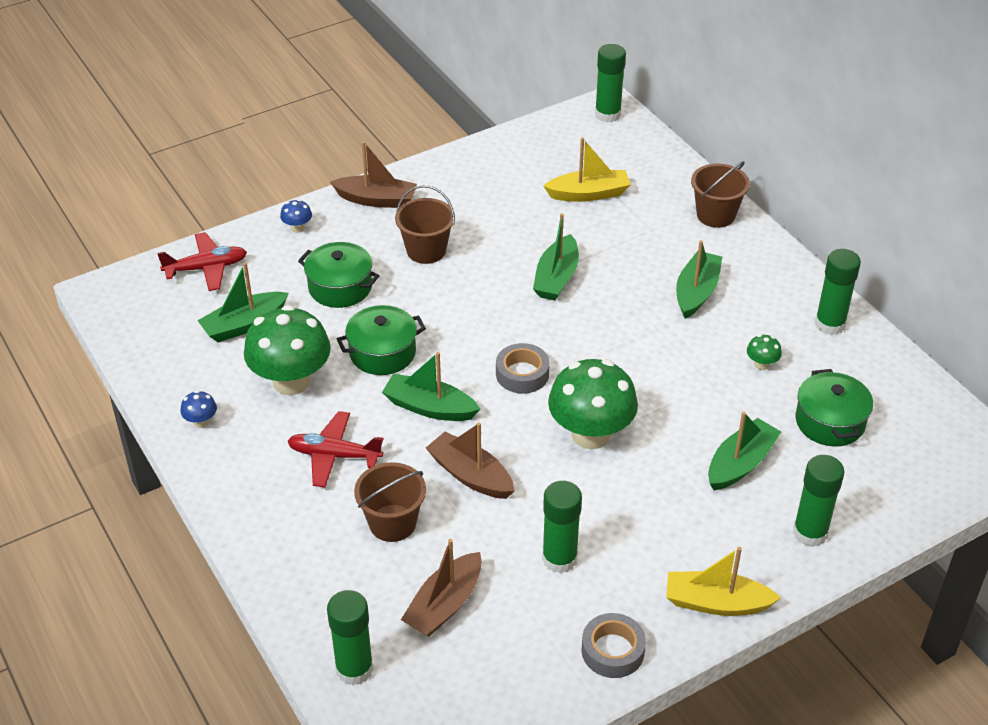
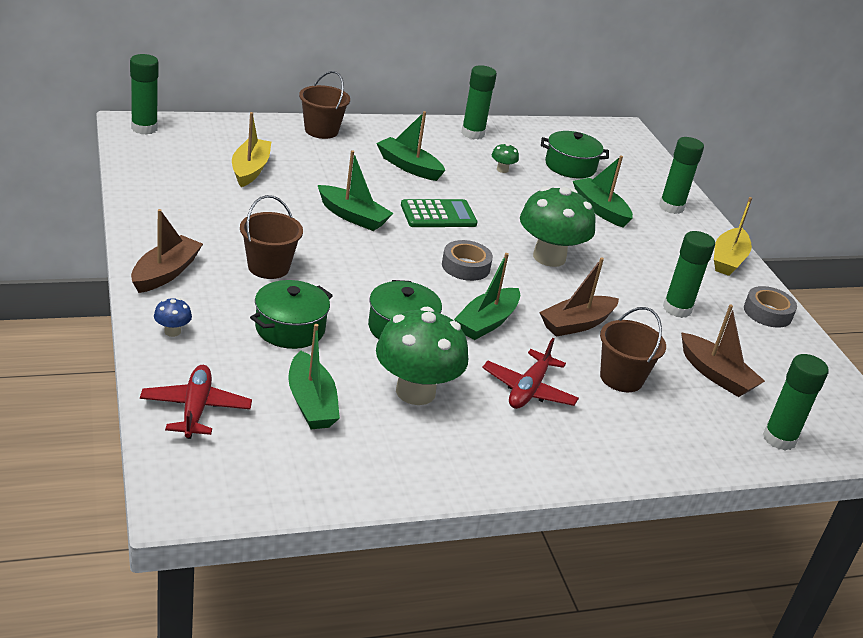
camera: 80 degrees left, 10 degrees down
(201, 422) = (449, 465): blue mushroom -> none
(610, 334) = (438, 215): none -> green calculator

